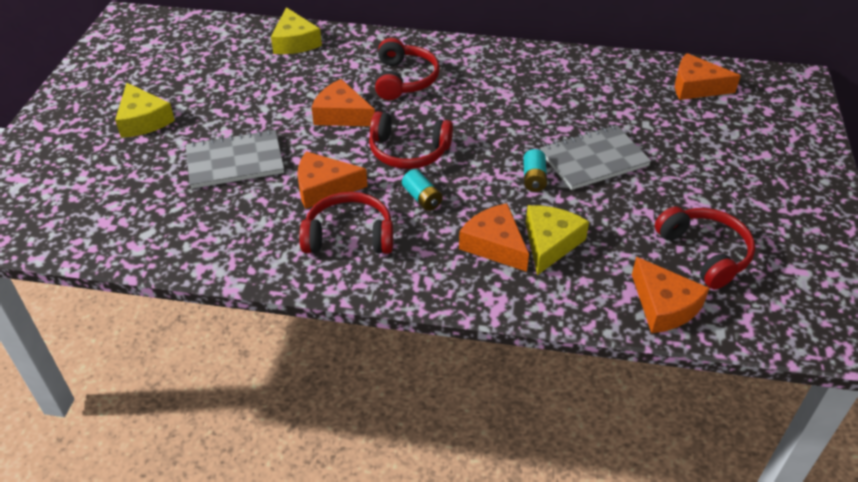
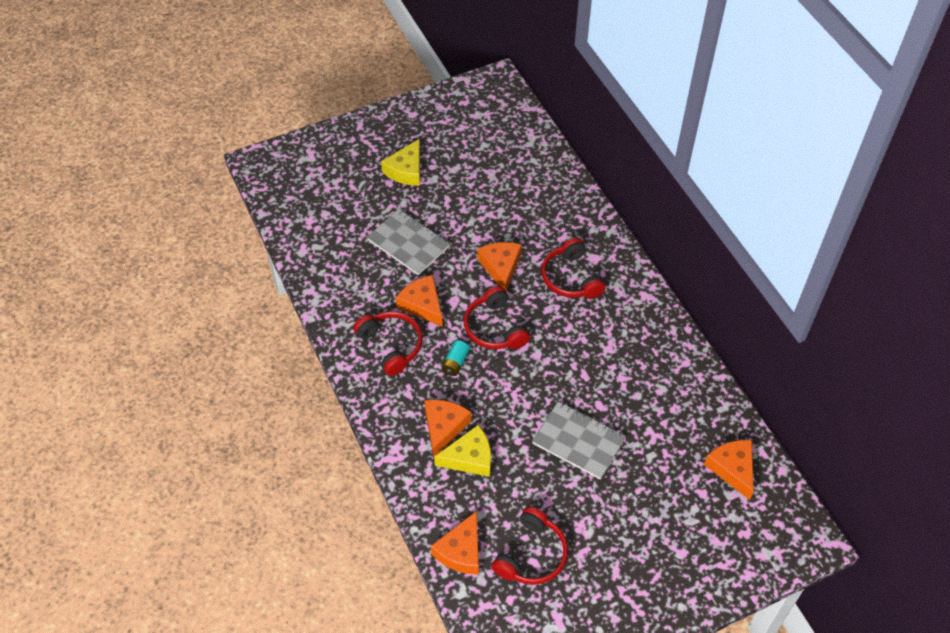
camera: 55 degrees right, 10 degrees up
(295, 42) = (556, 188): yellow cheese -> none
(404, 79) = (571, 278): red headphones -> red headphones turned 105 degrees clockwise
(534, 178) = (527, 415): turquoise battery -> none

